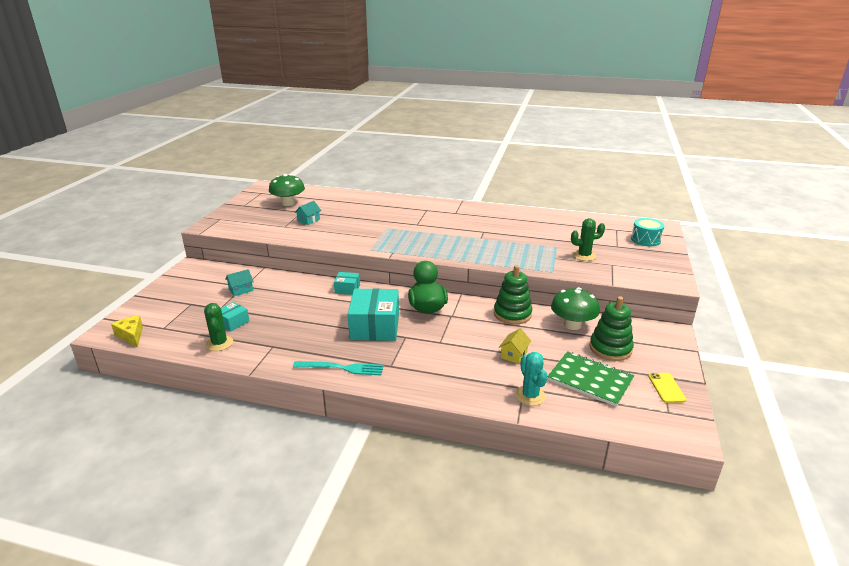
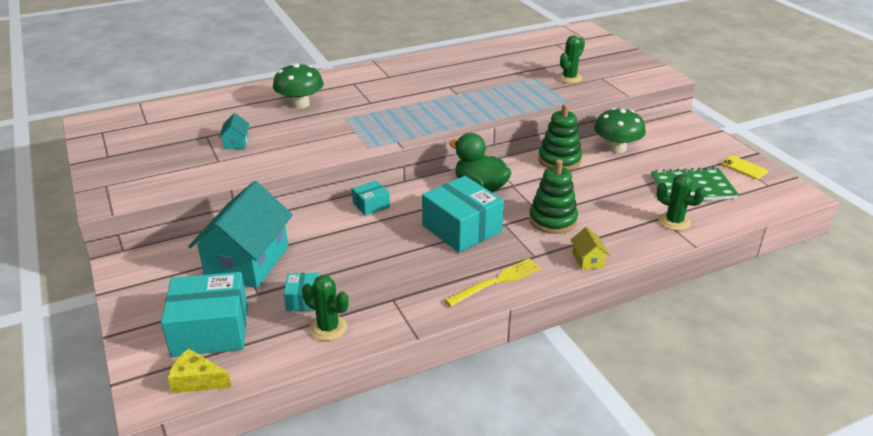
camera: 40 degrees left, 5 degrees up
(173, 315) = (210, 330): none -> turquoise box
(241, 290) = (247, 262): turquoise house -> turquoise house, size x2.42
(288, 203) = (168, 132): green mushroom -> green mushroom (300, 104)
(342, 368) = (496, 282): turquoise fork -> yellow fork
(514, 355) = (613, 194): yellow house -> yellow house (588, 260)
(530, 396) = (674, 221): turquoise cactus -> green cactus
(610, 348) = (669, 155): green stacking toy -> green stacking toy (552, 220)
(645, 240) = (591, 46): turquoise drum -> none

